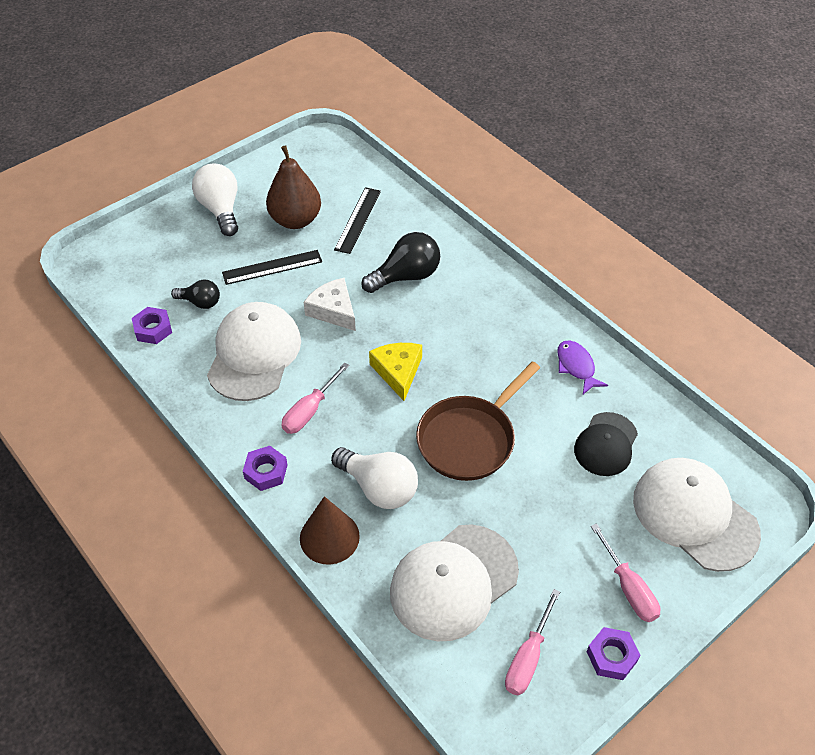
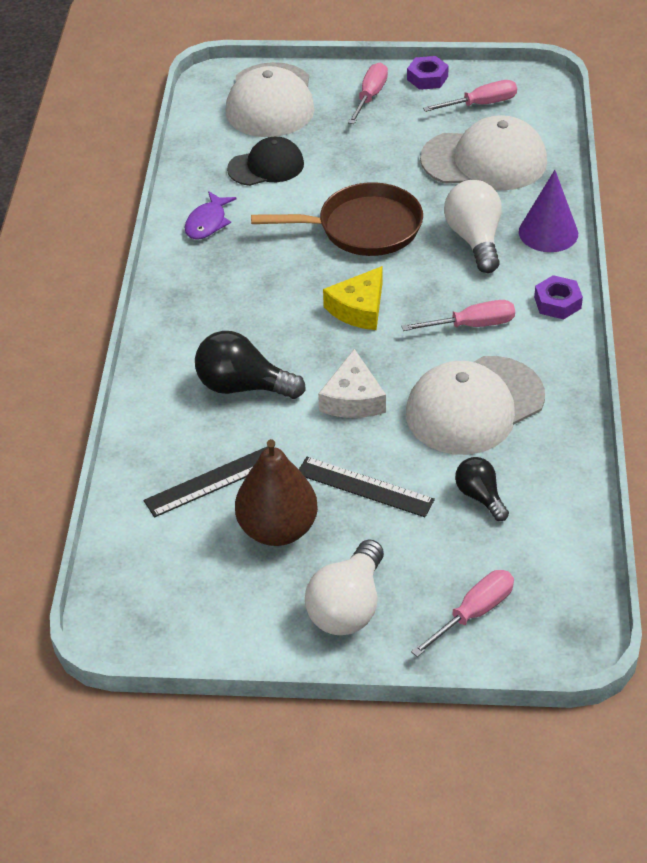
camera: 135 degrees left, 5 degrees down
(152, 244) = (473, 613): none -> pink screwdriver
(153, 329) = (557, 498): purple nut -> none
(329, 537) = (548, 232): brown cone -> purple cone

